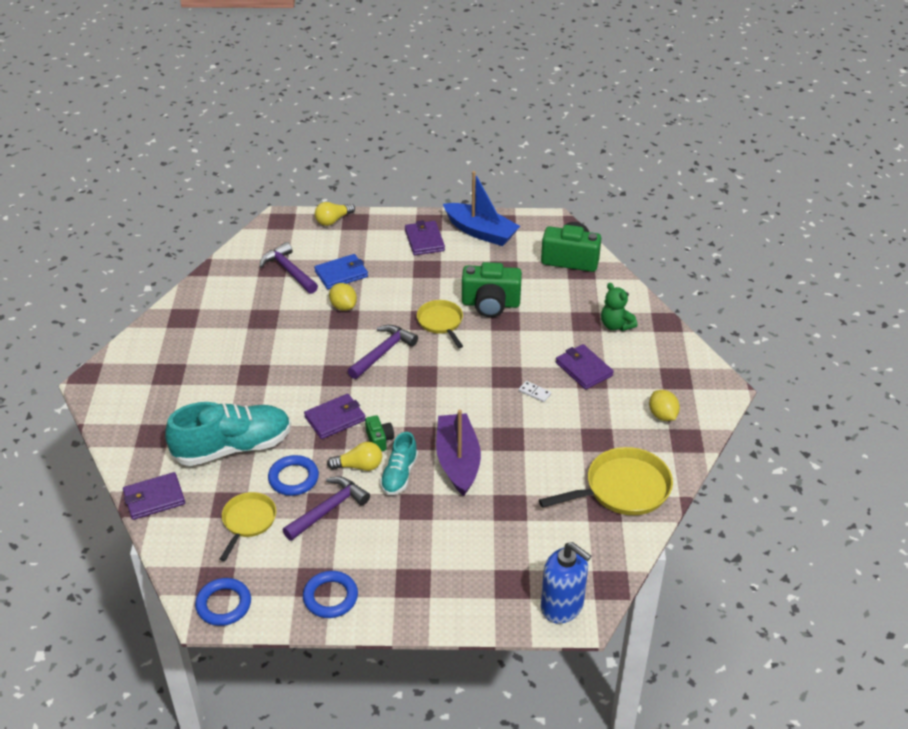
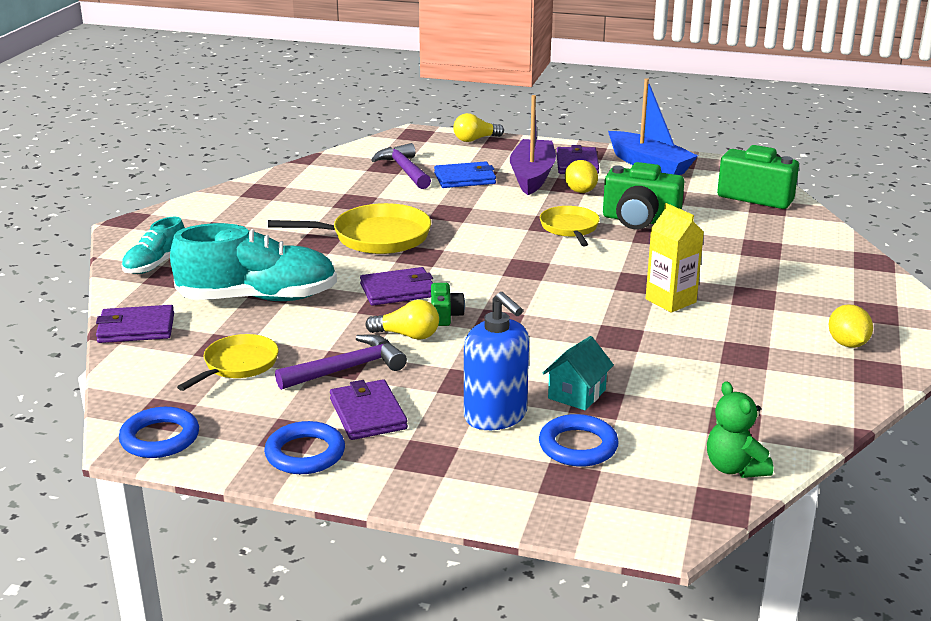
camera: 15 degrees right, 15 degrees down
(293, 478) = (318, 335): blue ring -> blue ring (578, 446)
(343, 306) = (455, 203): yellow lemon -> yellow lemon (580, 191)
(383, 352) = (486, 244): purple hammer -> none
(399, 475) = (456, 350): turquoise shoe -> turquoise shoe (156, 264)
(458, 461) = (541, 348): purple boat -> purple boat (532, 176)
(495, 502) = (577, 394): none -> turquoise house
(534, 392) = (670, 301): white domino -> yellow carton
(562, 606) = (637, 517): blue soap dispenser -> blue soap dispenser (496, 416)
(583, 369) = (745, 288): purple wallet -> purple wallet (368, 414)
(616, 325) = (802, 256): green teddy bear -> green teddy bear (734, 468)
(622, 489) = (768, 407): yellow pan -> yellow pan (374, 237)

